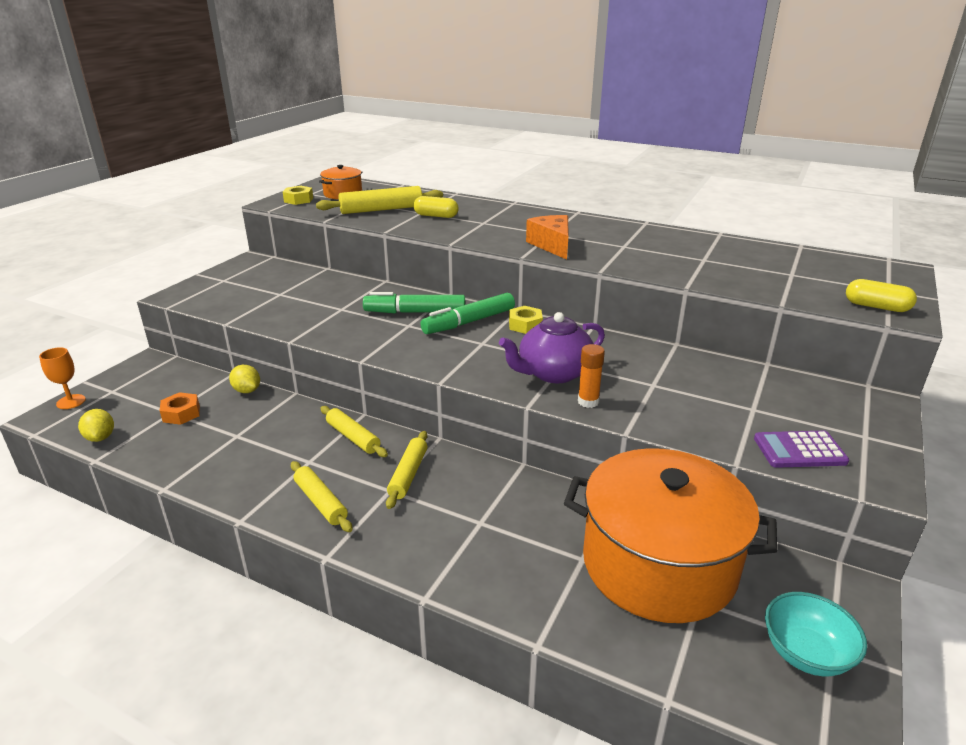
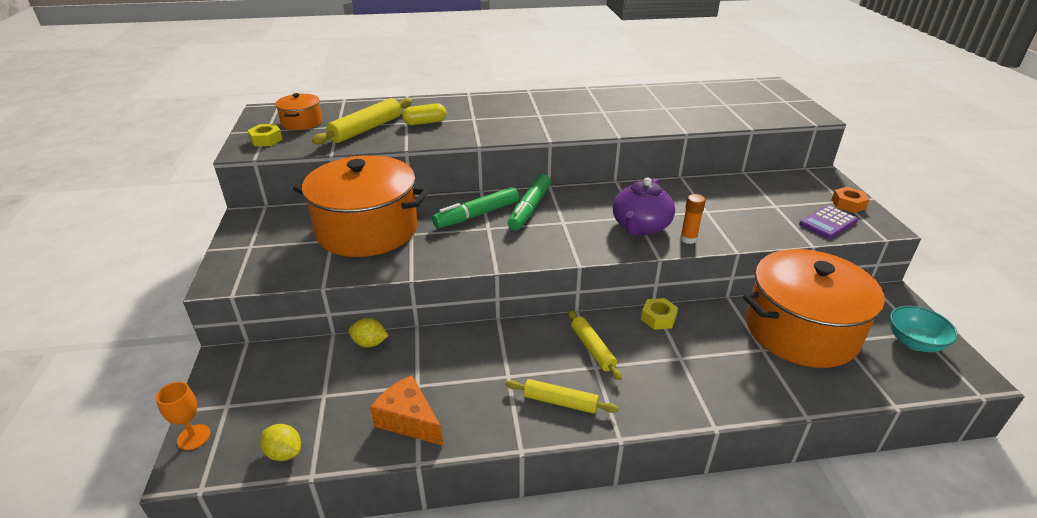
camera: 35 degrees left, 5 degrees up
(181, 413) = (336, 392): orange nut -> orange nut (848, 204)
(315, 295) = (367, 230): none -> orange pot
(353, 437) = (515, 340): yellow rolling pin -> none
(525, 325) = (572, 197): yellow nut -> yellow nut (658, 318)
(552, 245) = (555, 124): orange cheese -> orange cheese (409, 420)
(876, 307) = (795, 114): yellow capsule -> none

